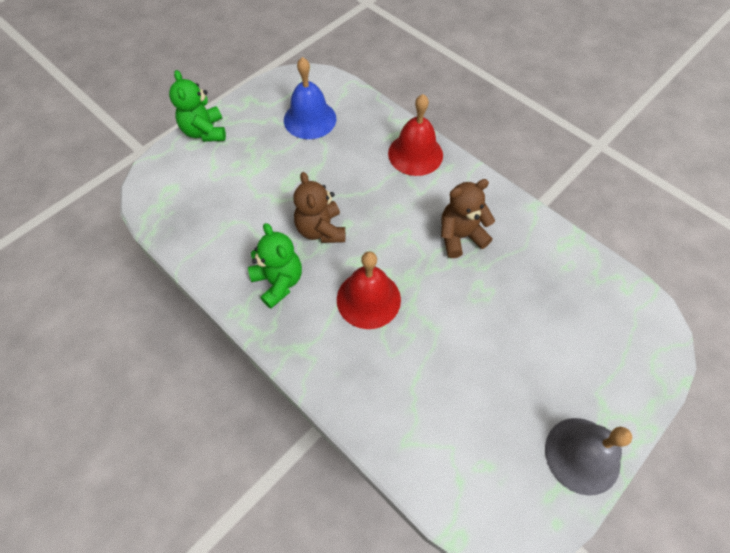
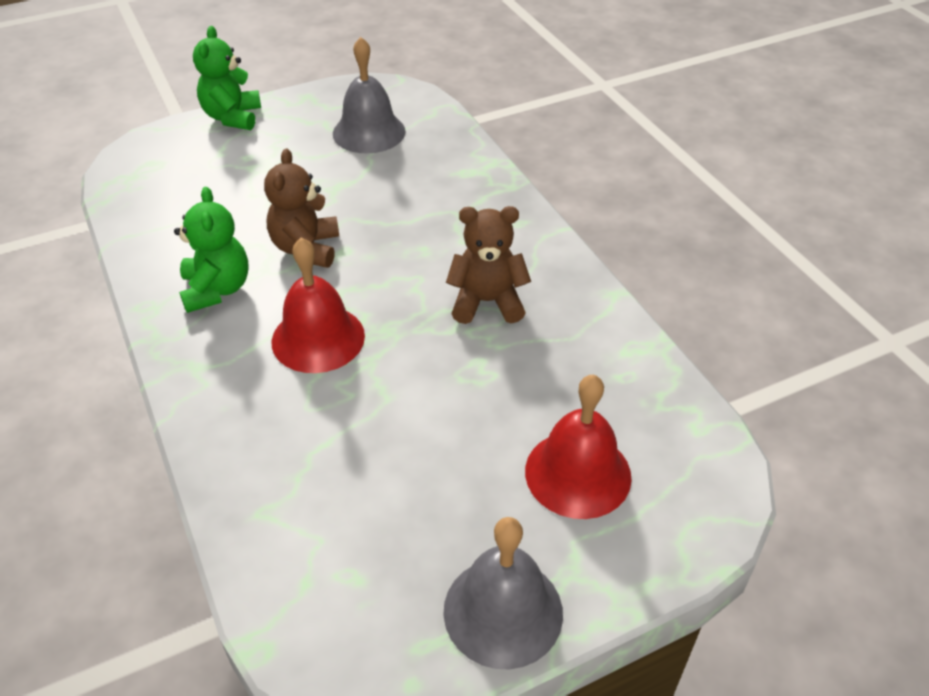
camera: 20 degrees right, 15 degrees down
(310, 119) = (369, 132): blue bell -> grey bell
(415, 154) = (483, 198): red bell -> red bell (578, 473)

